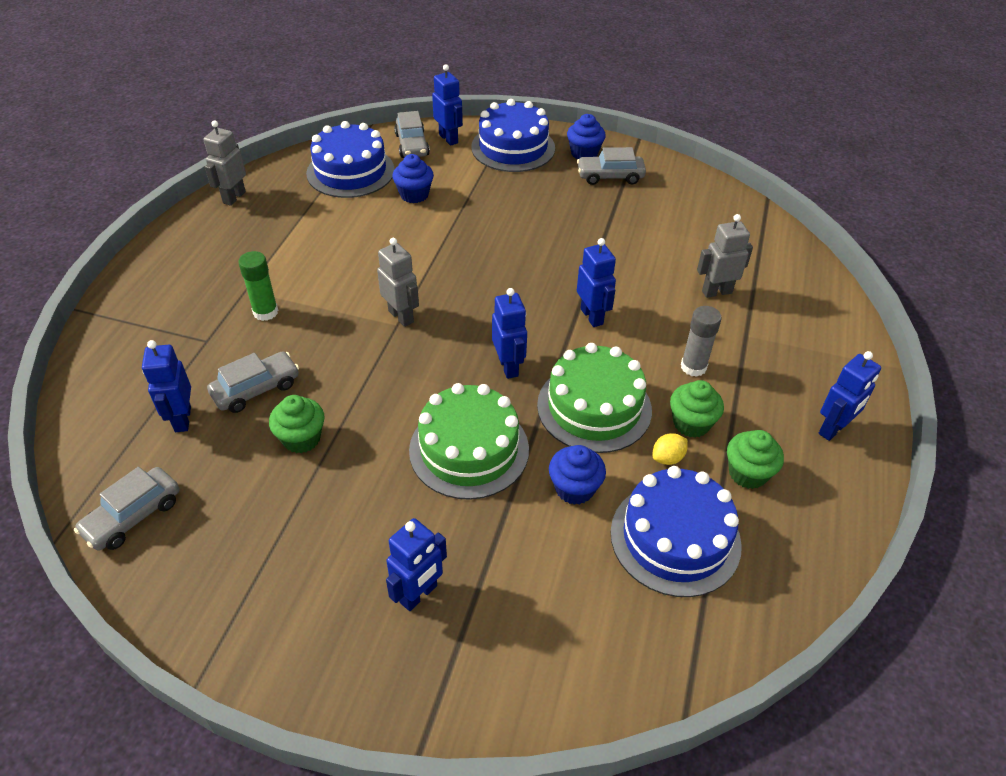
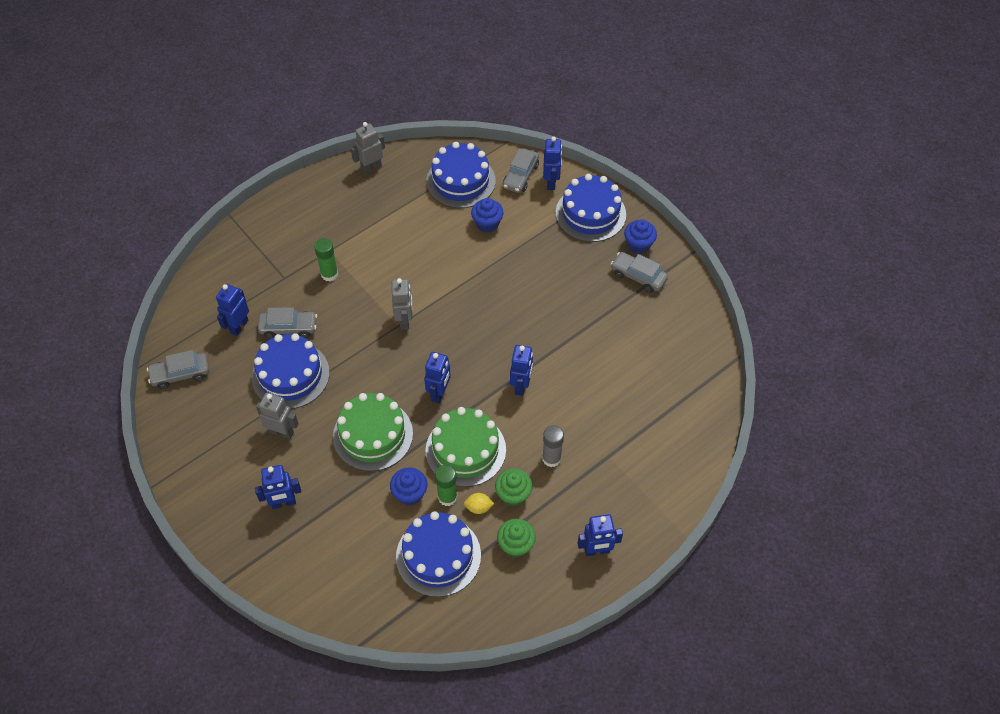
camera: 35 degrees right, 10 degrees up
(301, 438) = (290, 375): green cupcake -> blue cake
(622, 467) = (447, 497): none -> green glue stick
(716, 292) = (621, 413): grey robot -> grey robot (282, 432)

